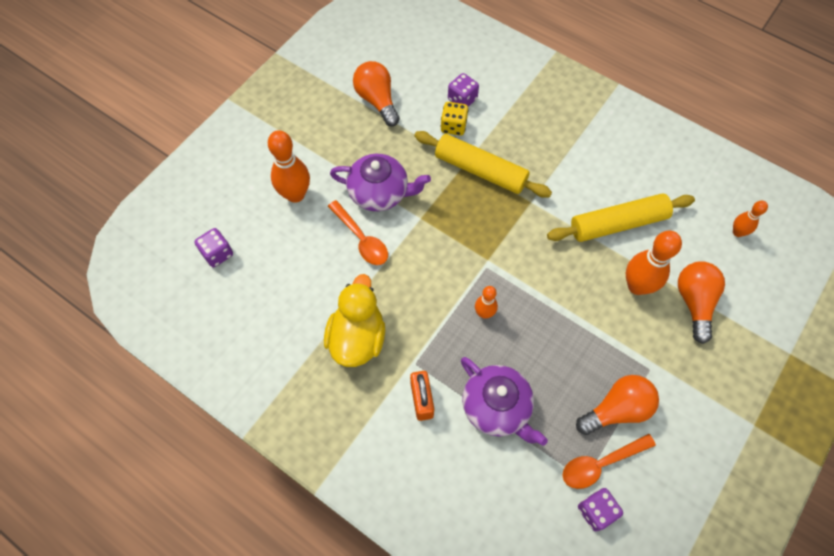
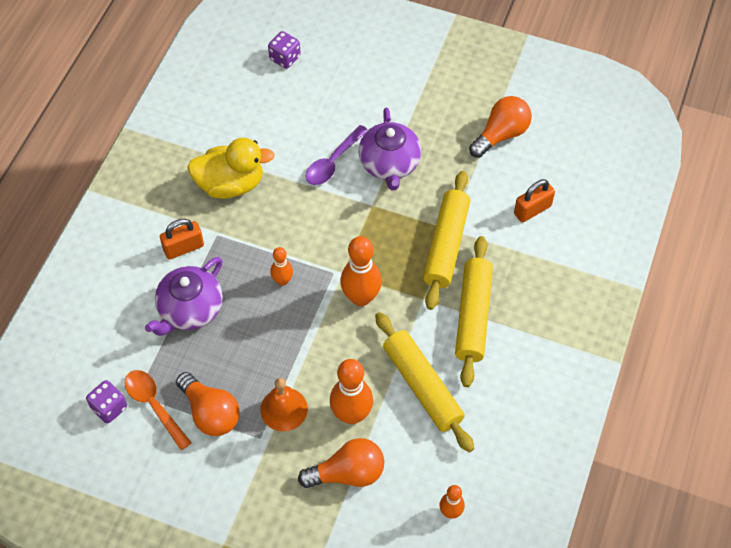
camera: 75 degrees right, 5 degrees down
(295, 194) = (365, 97): orange bowling pin -> orange bowling pin (361, 297)
(361, 239) = (333, 162): orange spoon -> purple spoon
(453, 126) = (493, 209): yellow dice -> none
(462, 99) = (532, 210): purple dice -> orange padlock
(556, 169) = (473, 316): none -> yellow rolling pin
(623, 342) = (284, 409): none -> orange bell

